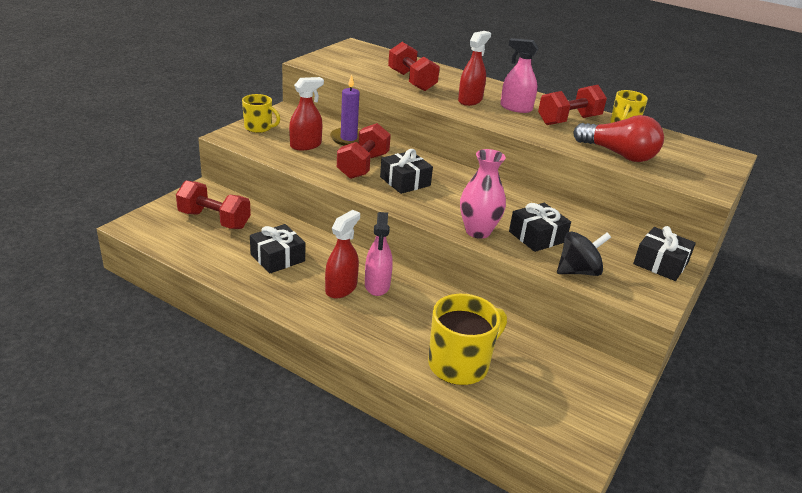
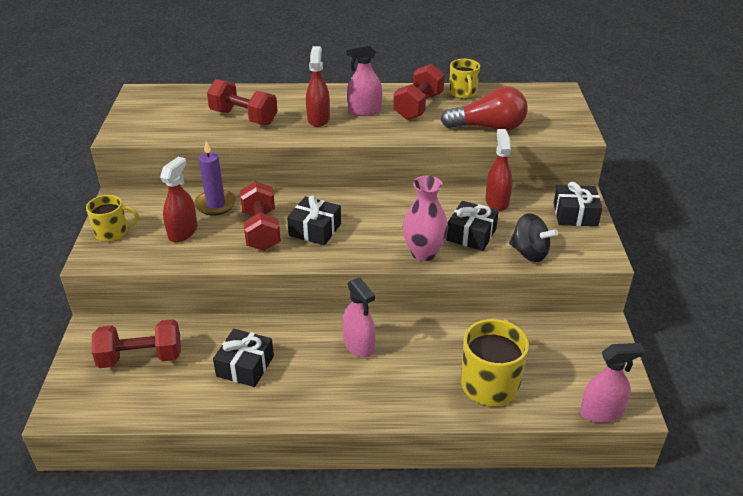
camera: 30 degrees left, 5 degrees up
(341, 288) = (332, 366): red spray bottle -> red spray bottle (497, 201)
(544, 439) = (601, 412): none -> pink spray bottle
(578, 271) = (529, 253): black spinning top -> black spinning top turned 90 degrees clockwise

